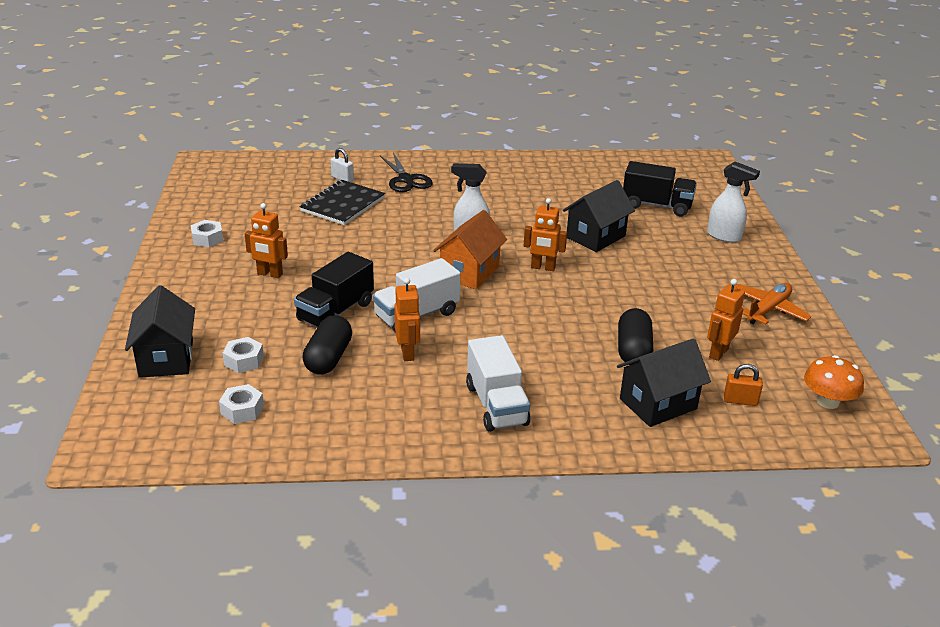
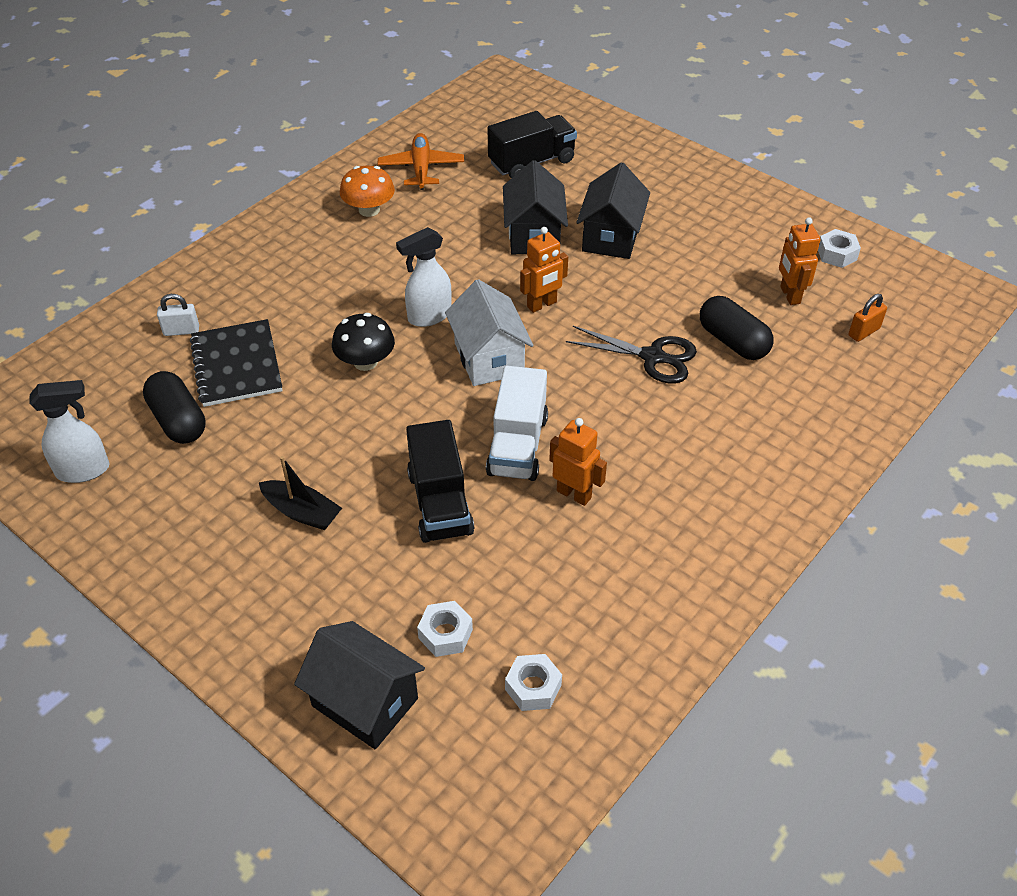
camera: 45 degrees left, 15 degrees up
(207, 239) = (155, 522): white nut -> white nut (837, 254)
(269, 274) = (302, 512): orange robot -> black boat
(328, 358) = (517, 561): black capsule -> black capsule (178, 421)
(404, 237) = (365, 362): none -> black mushroom
(406, 179) = (253, 285): black scissors -> black scissors (652, 357)
(469, 272) = (489, 358): orange house -> white house
(496, 405) = (720, 486): white truck -> none
(658, 404) = (820, 382): black house -> black house (611, 237)
(724, 236) = (630, 163): white spray bottle -> white spray bottle (84, 470)
(768, 310) = (763, 223): orange plane -> orange plane (421, 168)
(828, 401) = (911, 286): orange mushroom -> orange mushroom (369, 210)

